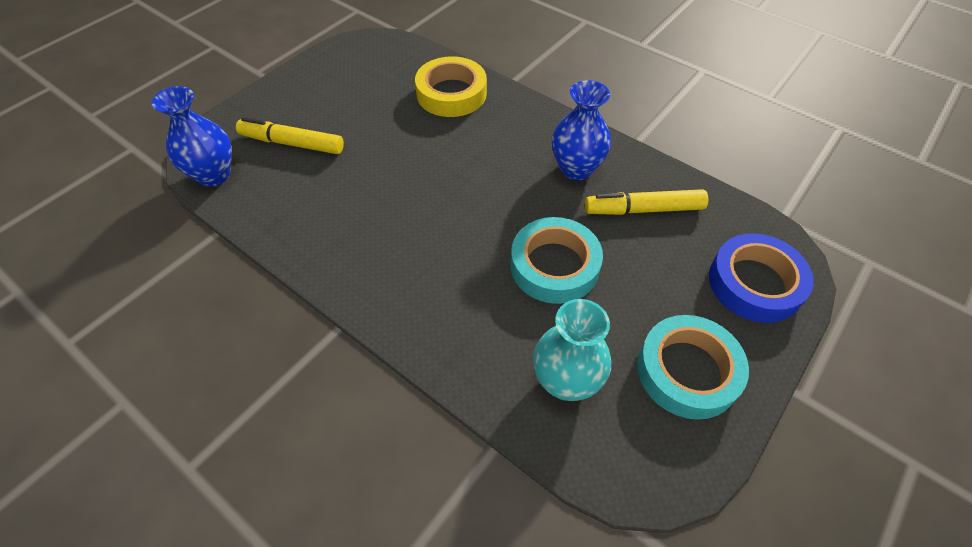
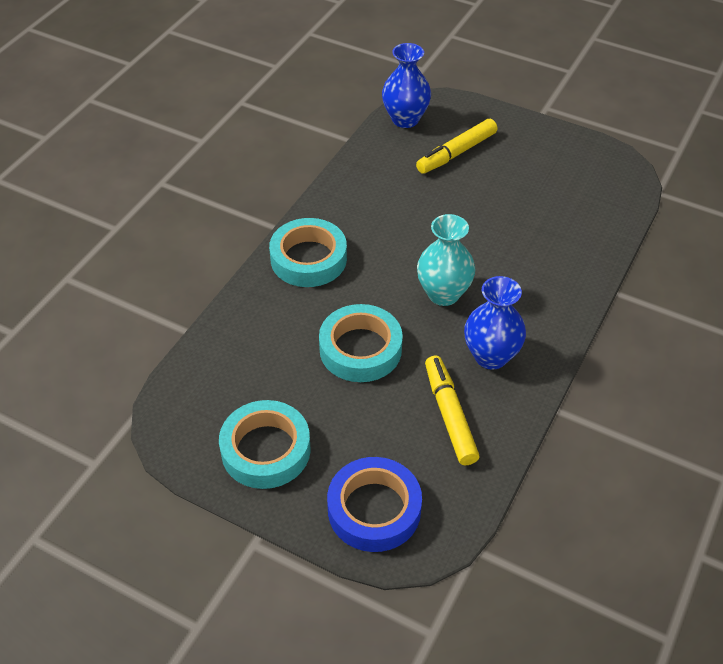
camera: 80 degrees right, 5 degrees down
(292, 143) = (456, 153): yellow marker -> yellow marker turned 135 degrees counterclockwise
(408, 296) = (308, 259): none -> turquoise tape
(451, 93) = (569, 245): yellow tape -> none
(566, 381) = (245, 366): turquoise vase -> turquoise vase (443, 294)

